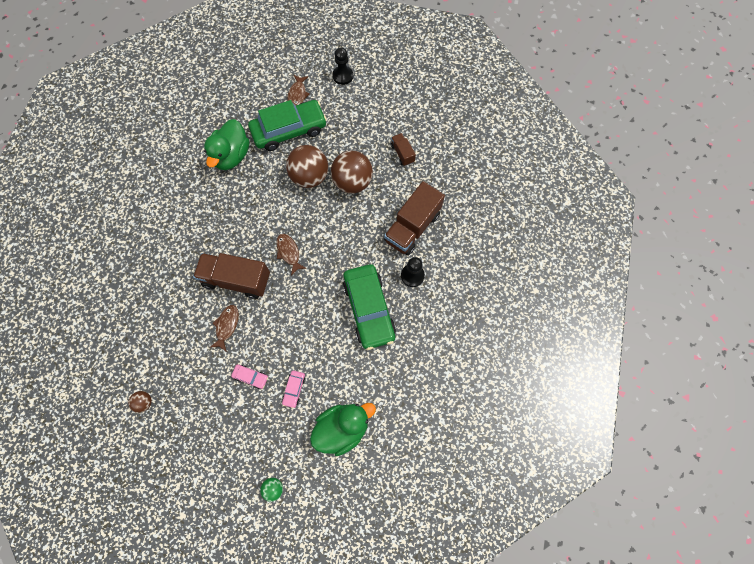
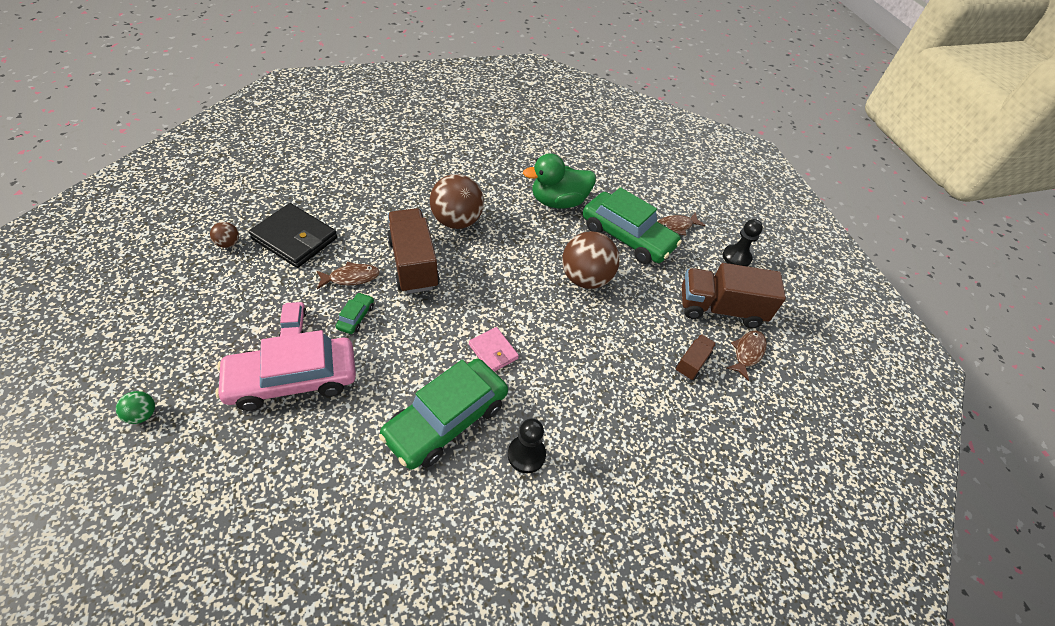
camera: 55 degrees right, 20 degrees down
(166, 353) = (295, 238): none -> black wallet
(264, 334) = (356, 317): none -> green car
(289, 252) = (476, 298): brown fish -> brown fish (747, 353)
(294, 389) = (293, 379): pink car -> pink car, size x2.43
(336, 261) = (493, 351): none -> pink wallet
(342, 428) = (253, 463): green duck -> none
(352, 182) = (611, 324): brown ball -> brown ball (457, 221)
(412, 227) = (597, 422): brown truck -> brown truck (720, 308)

